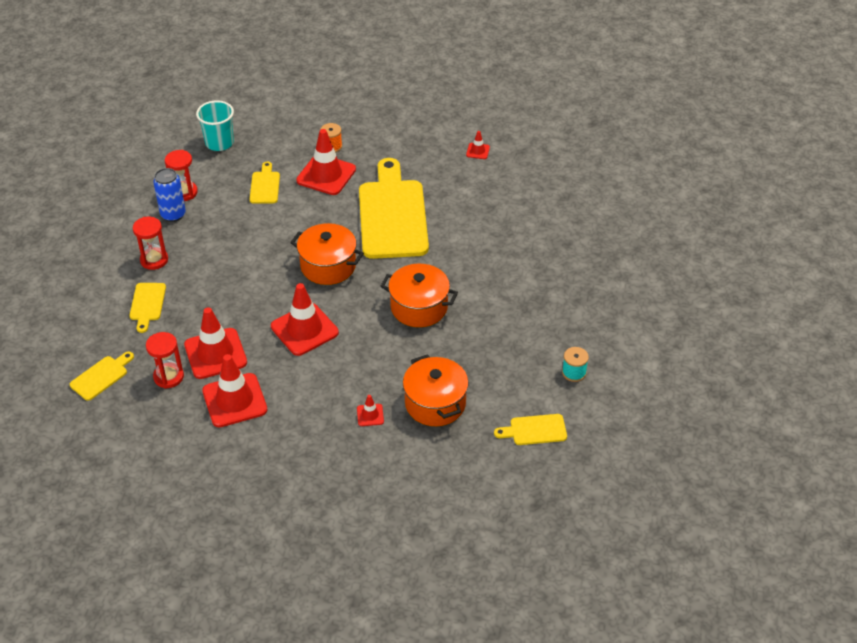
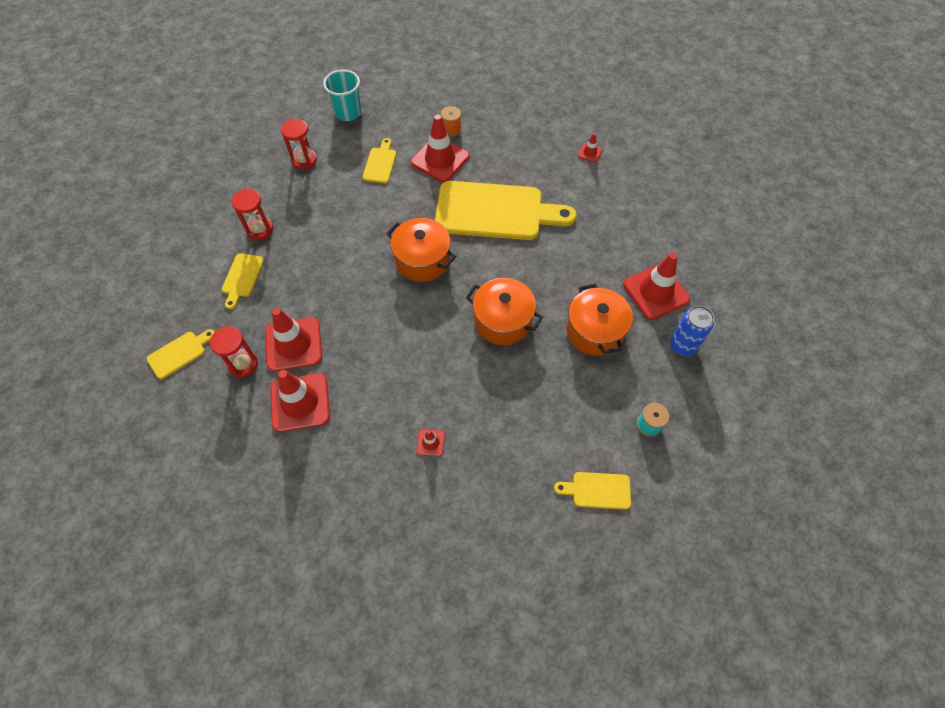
camera: 10 degrees right, 15 degrees up
(173, 214) = (289, 183): blue can -> blue can (682, 346)
(304, 329) = (385, 330): red traffic cone -> red traffic cone (656, 292)
(393, 215) = (495, 212): yellow cutting board -> yellow cutting board turned 90 degrees clockwise
(435, 403) = (499, 439): orange pot -> orange pot (595, 331)

